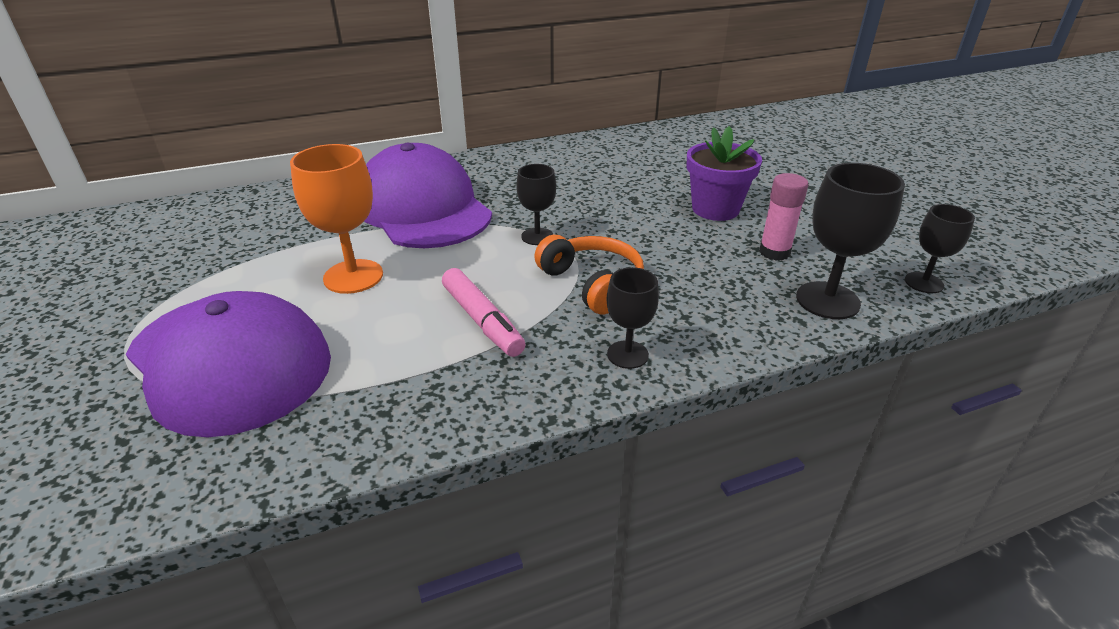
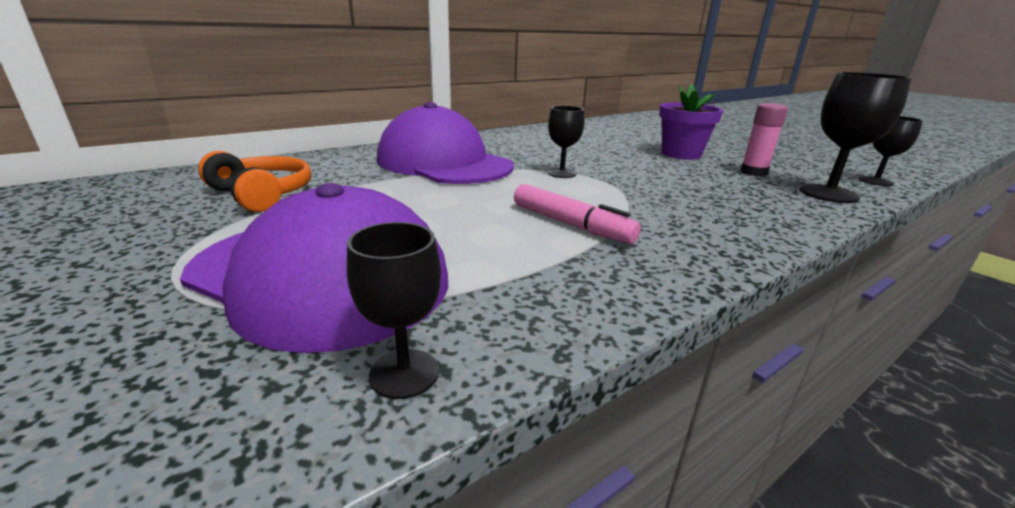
camera: 15 degrees left, 10 degrees down
(353, 276) = (414, 205): orange goblet -> none
(592, 283) = (640, 196): orange headphones -> orange headphones (262, 194)
(627, 354) = (726, 235): black goblet -> black goblet (404, 373)

